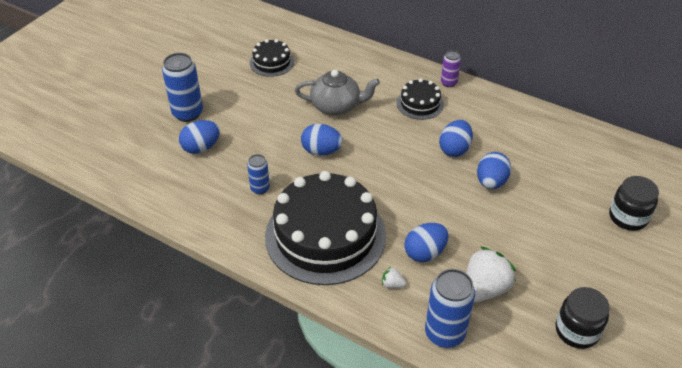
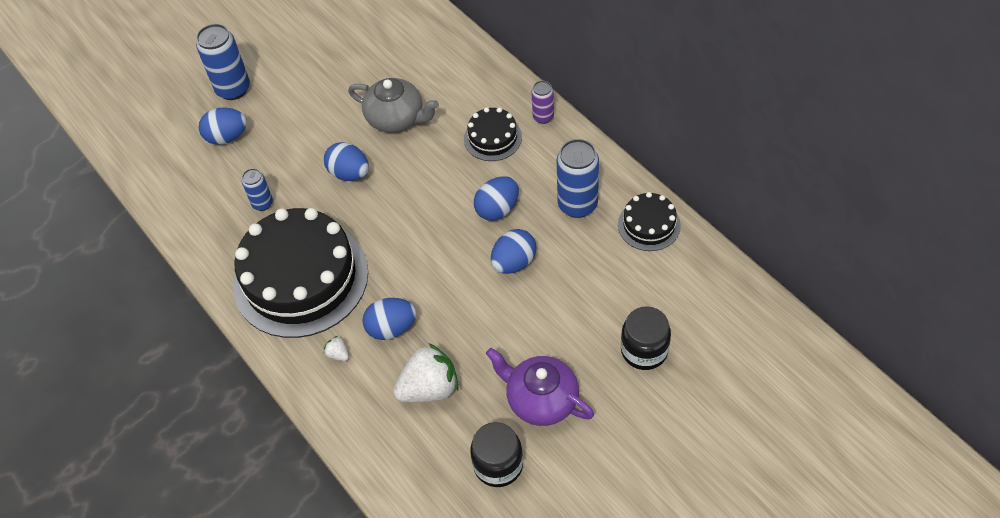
camera: 25 degrees right, 10 degrees up
(271, 62) = (355, 41): black cake -> black cake (649, 225)
(444, 333) = (360, 424): blue can -> blue can (577, 205)
(576, 273) = (540, 399): none -> purple teapot

